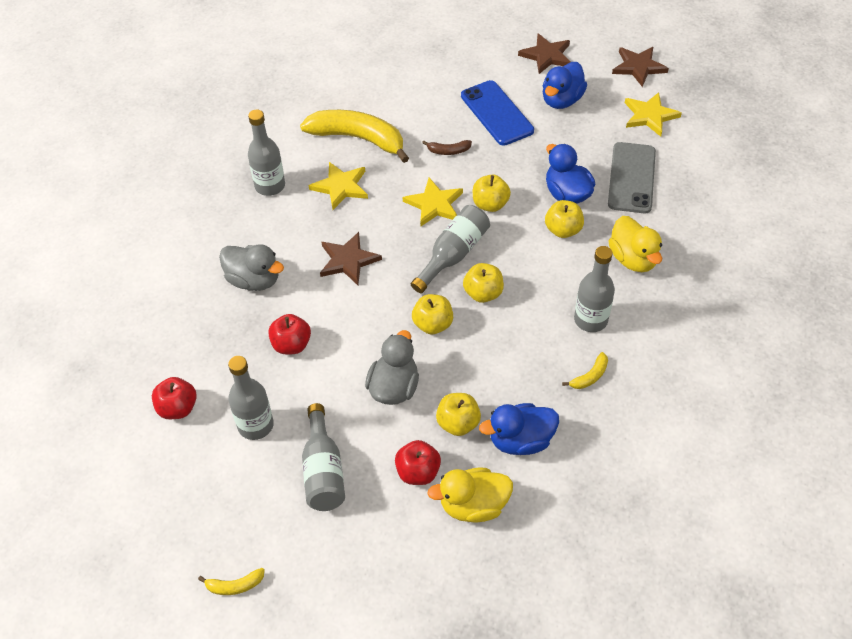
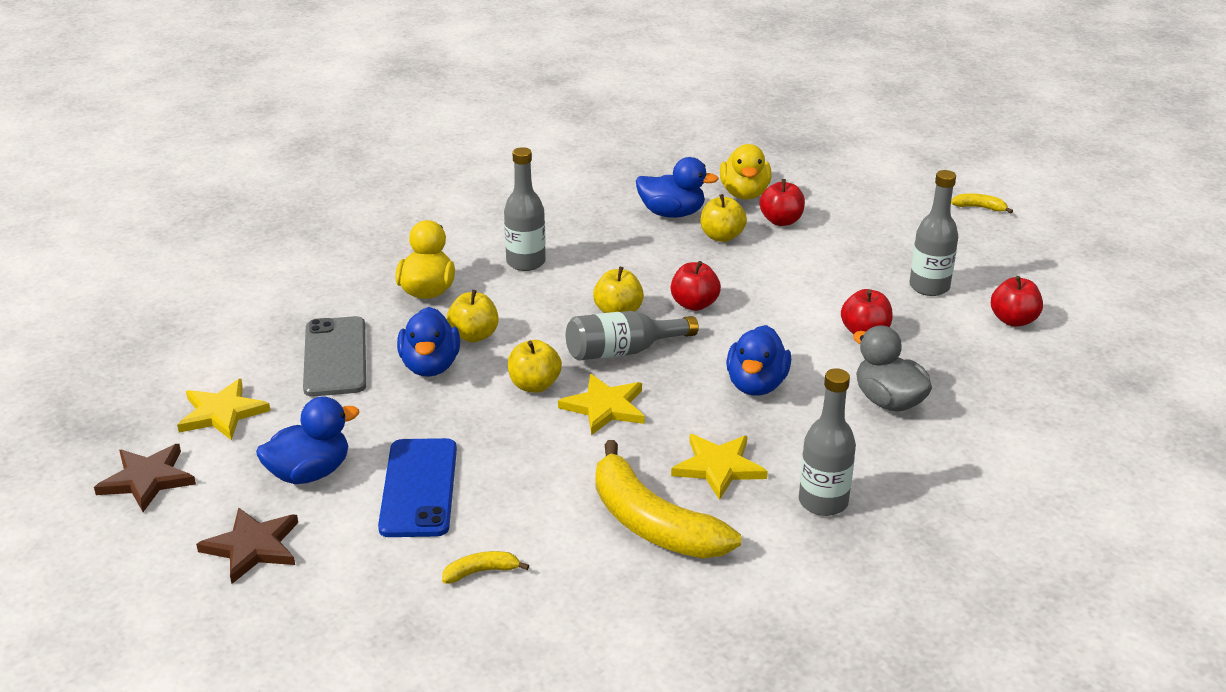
camera: 155 degrees left, 20 degrees down
(323, 471) = (871, 243): grey bottle -> none
(348, 260) = (756, 385): brown star -> blue duck
(394, 387) = (769, 273): grey duck -> none
(433, 324) = (694, 304): yellow apple -> red apple
(448, 151) = (533, 462): brown banana -> none
(473, 505) = (744, 194): yellow duck -> yellow duck turned 75 degrees clockwise
(589, 376) = (569, 230): yellow banana -> yellow banana (481, 572)
(631, 178) = (335, 357): grey phone -> grey phone turned 45 degrees counterclockwise

